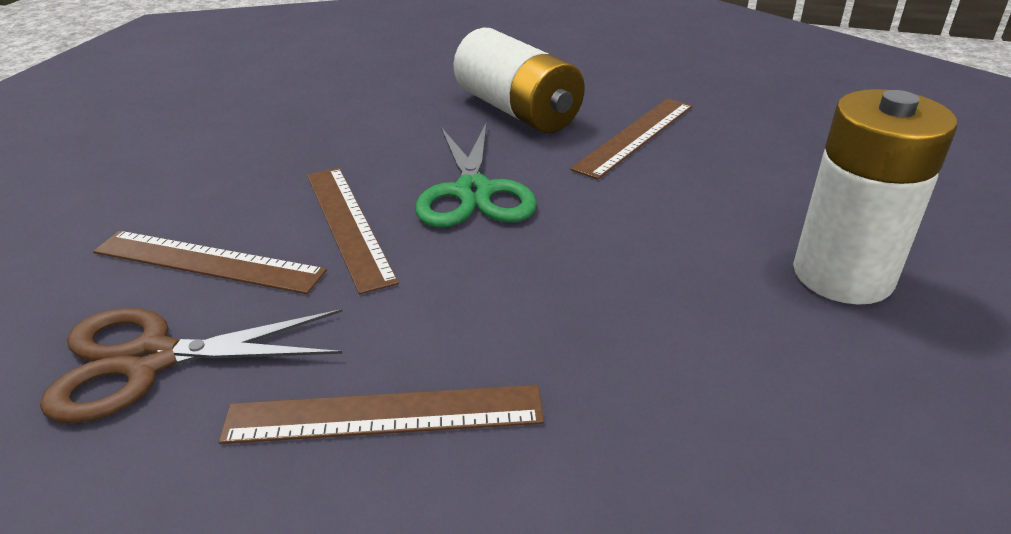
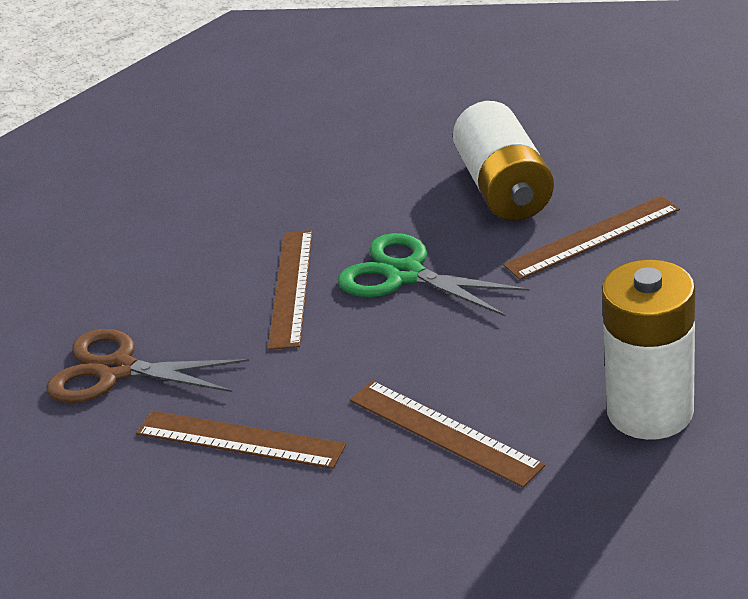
camera: 30 degrees right, 0 degrees up
(207, 262) = (179, 302): brown ruler -> brown ruler (443, 432)
(473, 192) = (405, 274): green scissors -> green scissors turned 105 degrees clockwise

